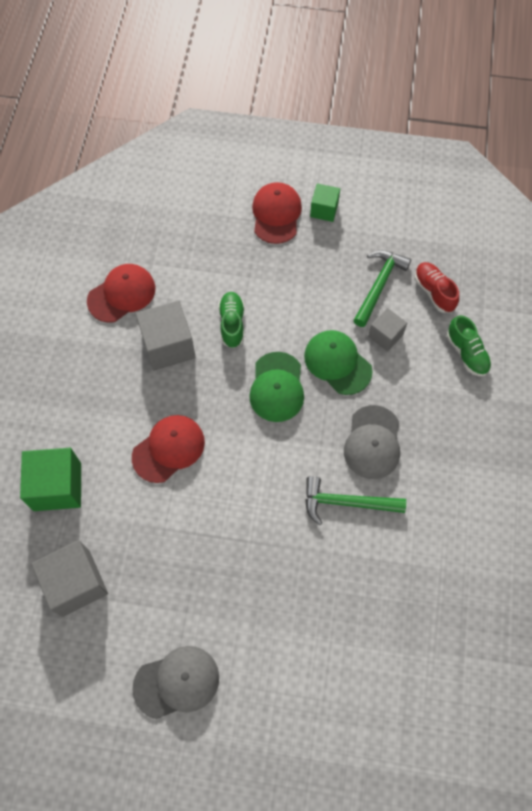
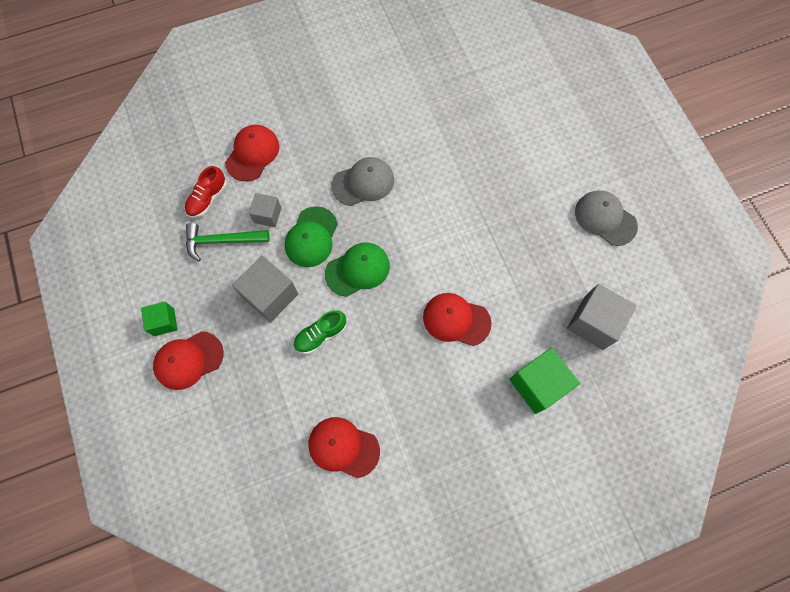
camera: 120 degrees left, 5 degrees up
(168, 346) = (370, 374): grey cube -> grey cube (270, 295)
(346, 503) = (419, 178): green hammer -> none
(466, 353) = (252, 154): green shoe -> red cap

